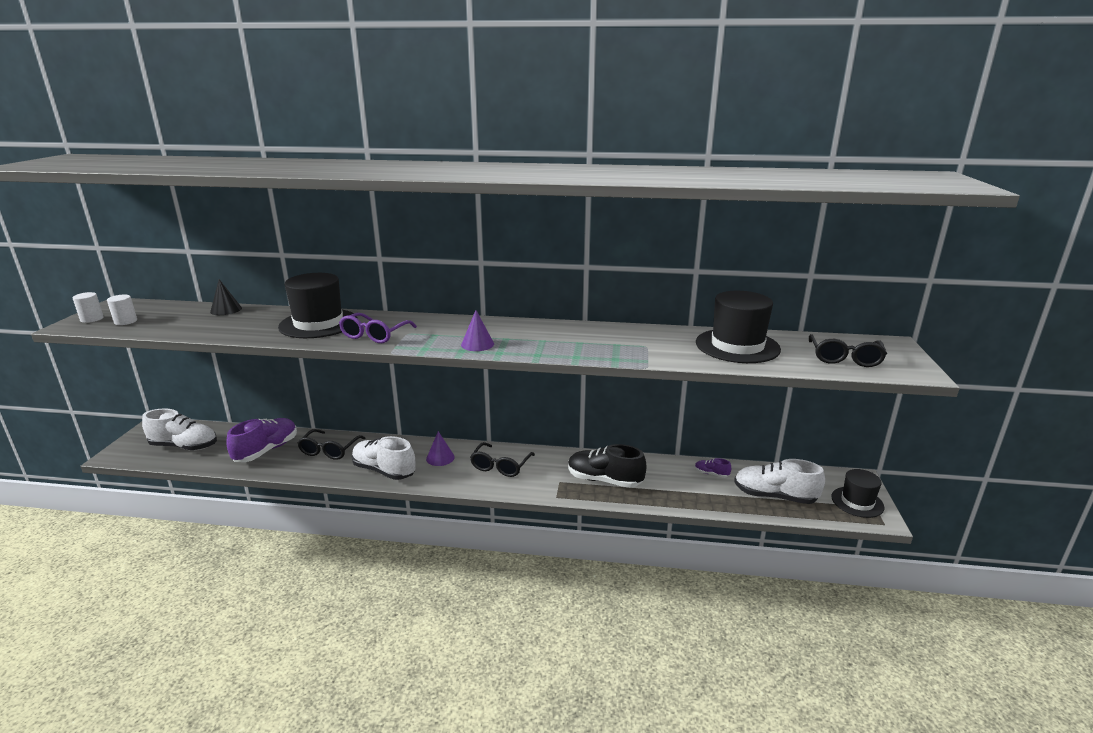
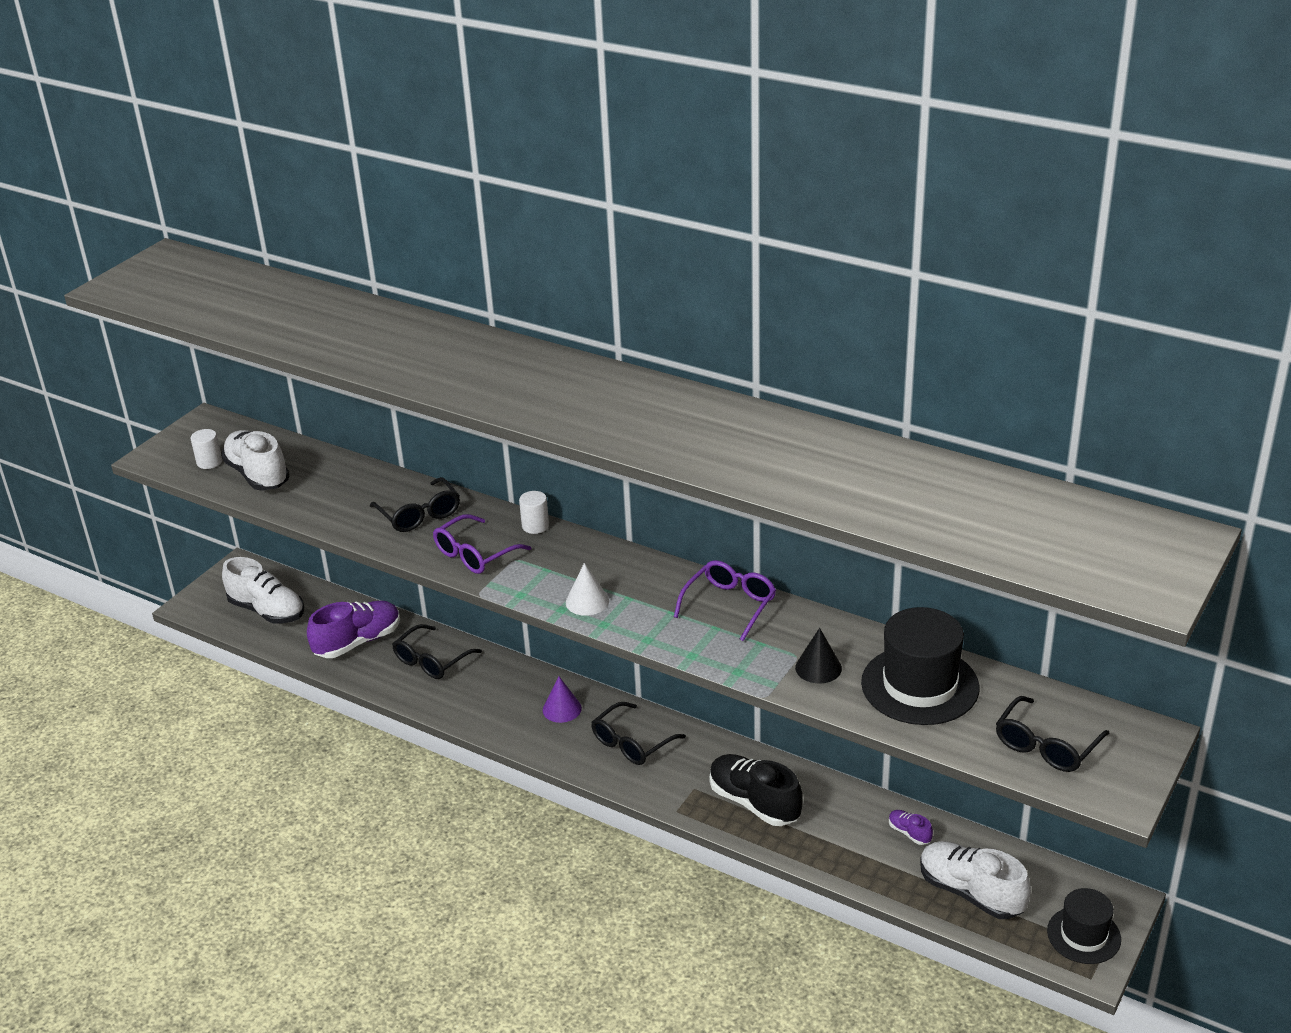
camera: 25 degrees right, 10 degrees up
(92, 319) = (175, 449): white cylinder -> white cylinder (535, 526)
(226, 310) = (323, 460): black cone -> black cone (818, 668)
(318, 323) = (419, 515): black hat -> black glasses
(384, 471) = (484, 712): white shoe -> white shoe (258, 475)
(477, 344) = (587, 601): purple cone -> white cone
(578, 331) = (730, 605): none -> purple glasses

